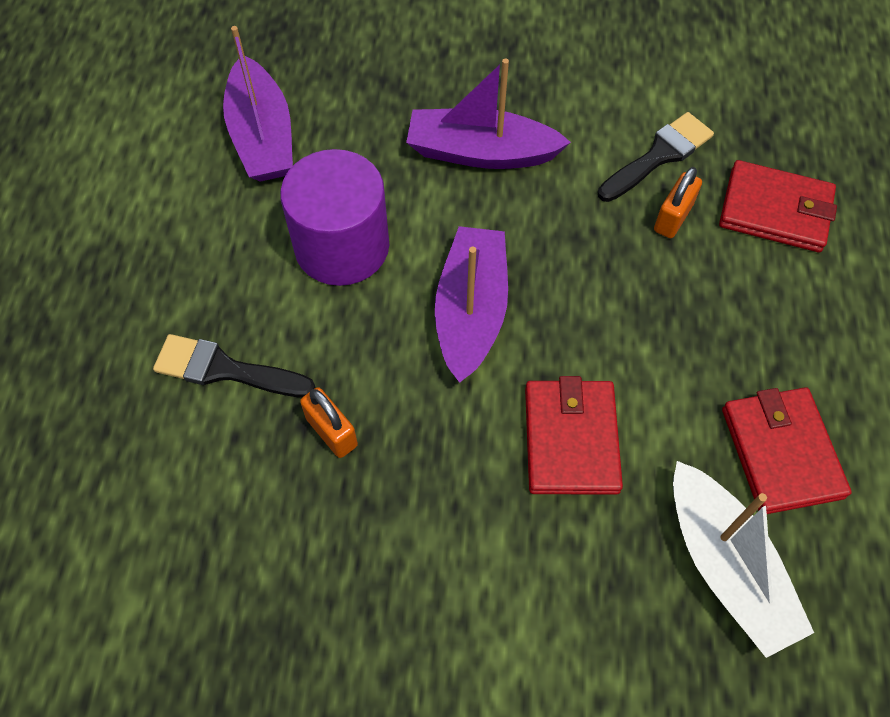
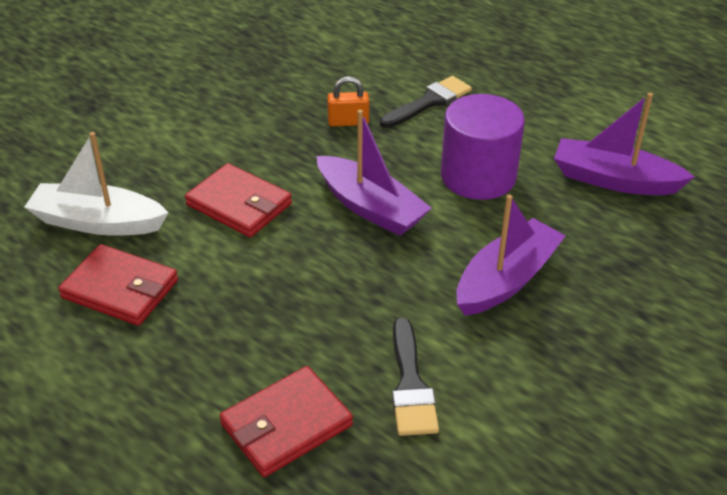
camera: 125 degrees right, 20 degrees down
(673, 218) = (343, 353): orange padlock -> none

